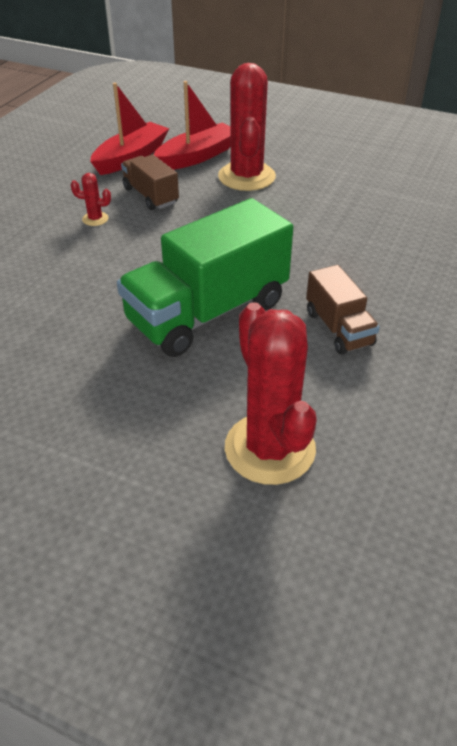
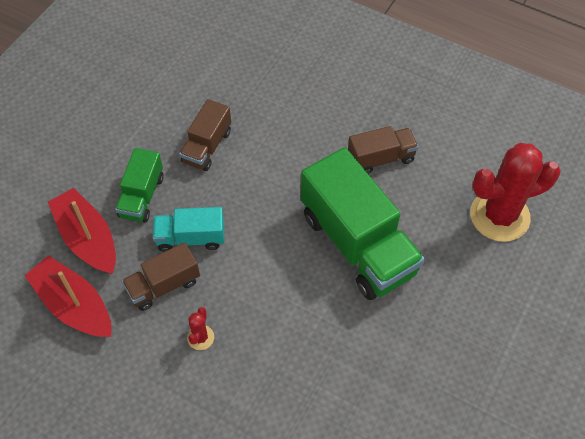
camera: 85 degrees left, 15 degrees up
(203, 205) = (191, 238): none -> turquoise truck
(246, 177) = (142, 196): red cactus -> green truck
(316, 205) = (207, 146): none -> brown truck

